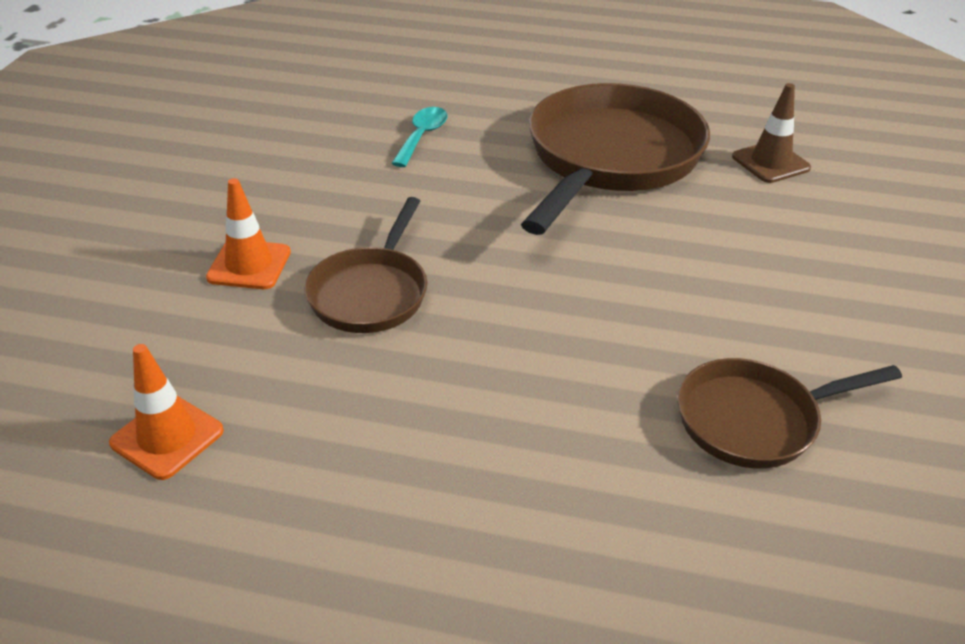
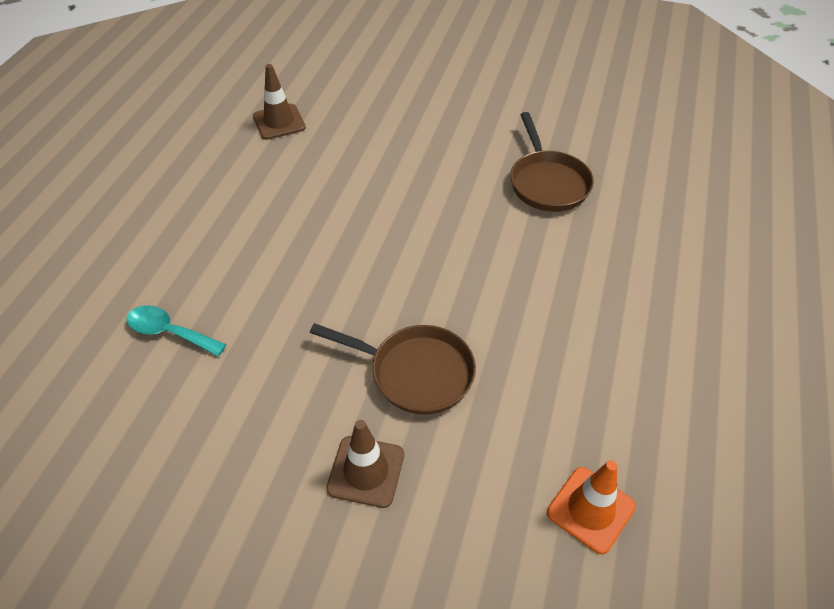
camera: 85 degrees left, 10 degrees up
(249, 265) = (366, 471): orange traffic cone -> brown traffic cone
(610, 158) = (249, 205): brown pan -> none

